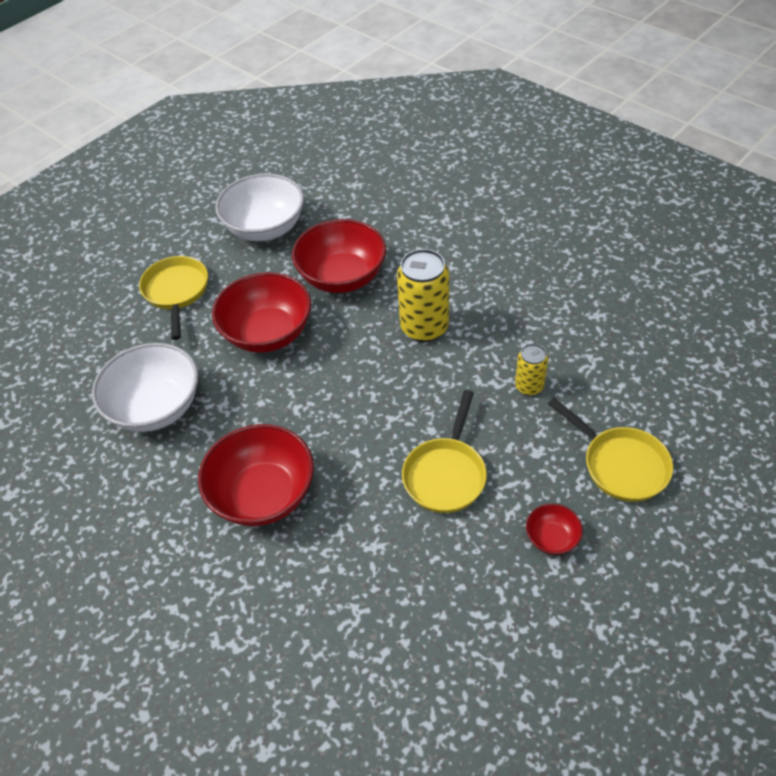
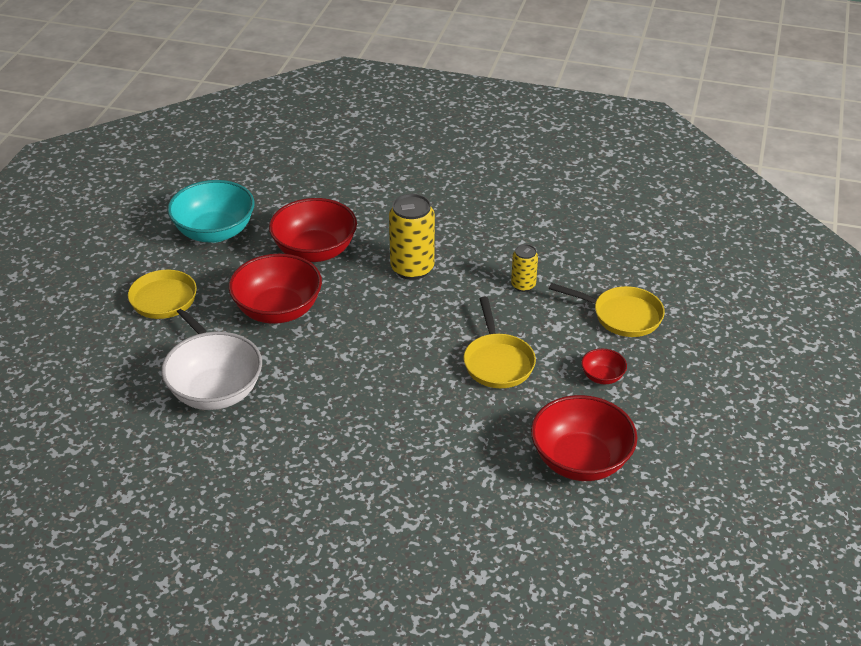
camera: 30 degrees left, 10 degrees down
(263, 494) = (359, 422): red bowl -> red bowl (580, 460)
(265, 228) = (215, 232): white bowl -> turquoise bowl

